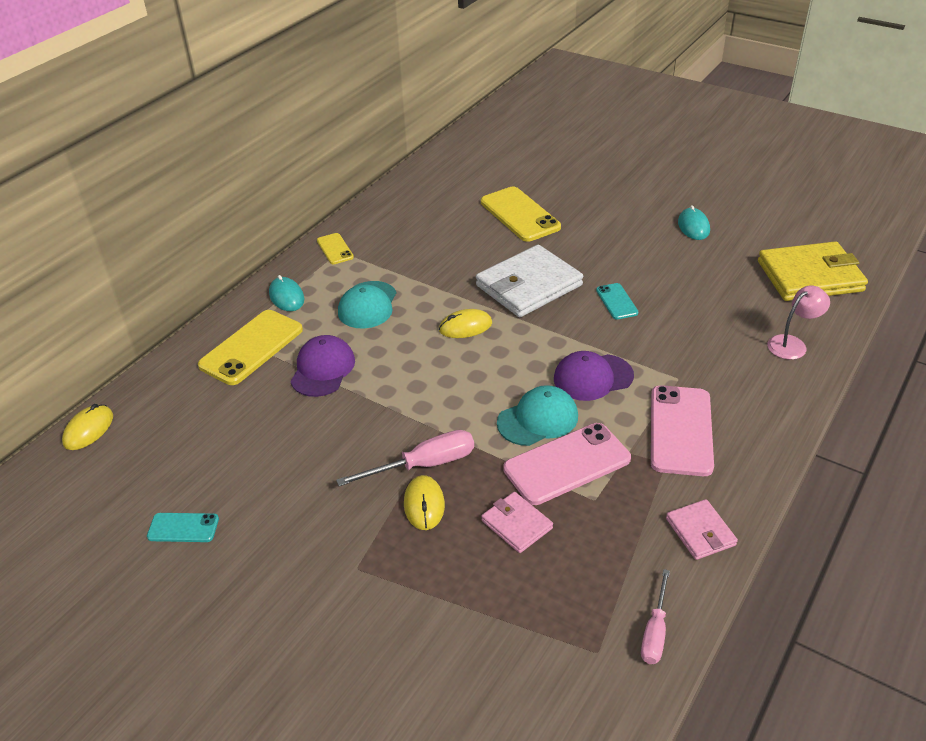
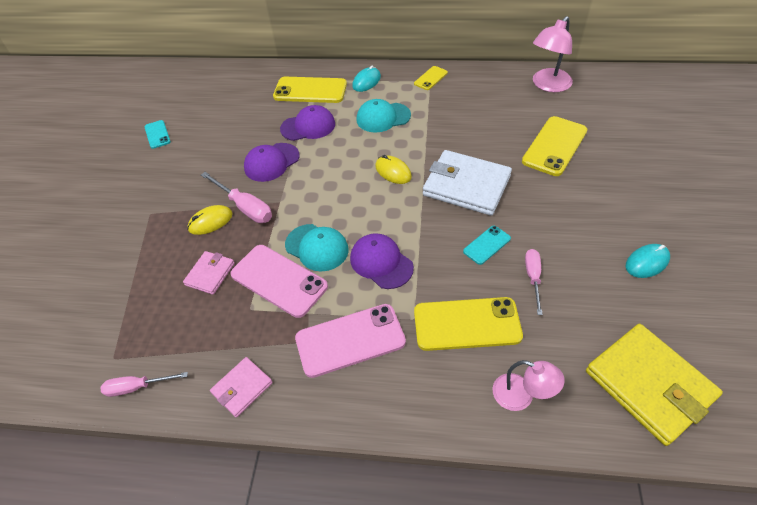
camera: 65 degrees right, 10 degrees up
(88, 429) = (214, 69): yellow mouse -> none
(361, 420) = (271, 162): none -> purple cap
(429, 184) = (548, 85): none -> pink lamp
(673, 290) = (533, 278): none -> pink screwdriver
(702, 347) = (467, 324): none -> yellow phone

